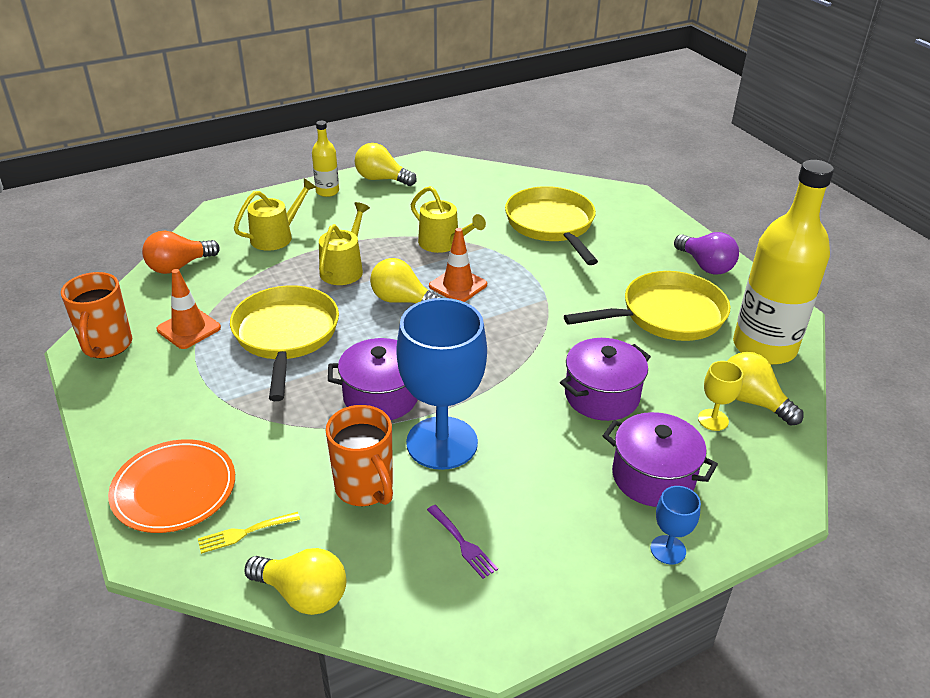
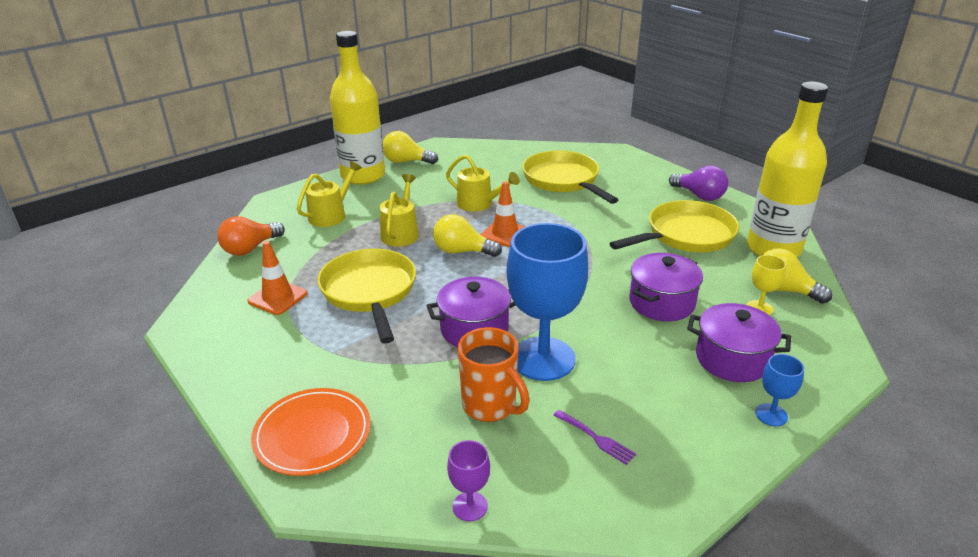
camera: 10 degrees left, 5 degrees down
(106, 346) = (204, 322): orange mug -> none
(244, 533) = (394, 462): yellow fork -> none
(303, 594) = (470, 506): yellow light bulb -> purple goblet
(327, 191) = (363, 176): yellow bottle -> yellow bottle, size x2.16

